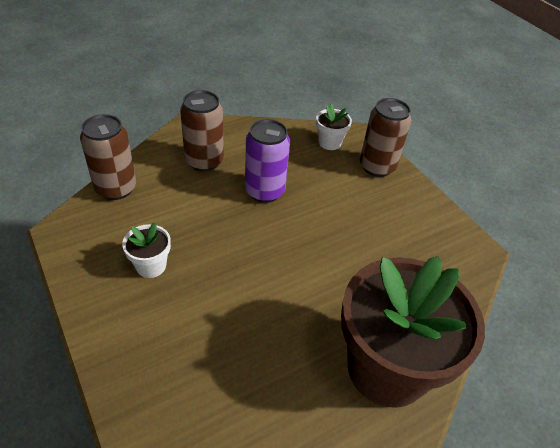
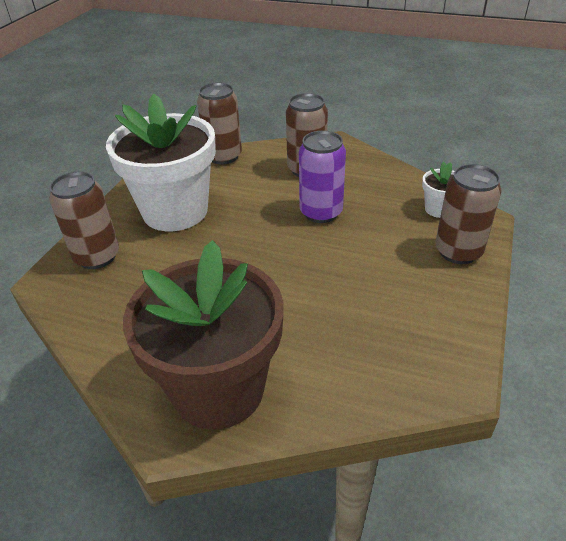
camera: 55 degrees right, 5 degrees down
(145, 357) = (97, 257): none -> brown can
(151, 266) = (175, 211): white flower pot -> white flower pot, size x2.40

